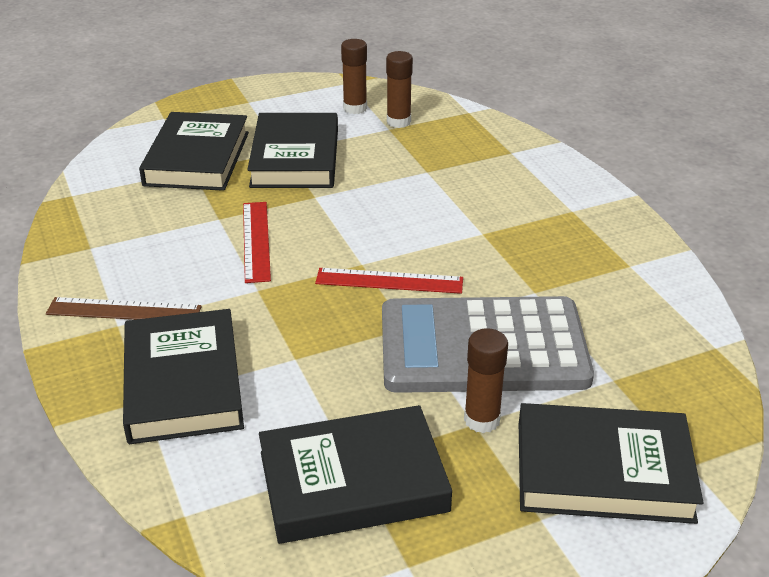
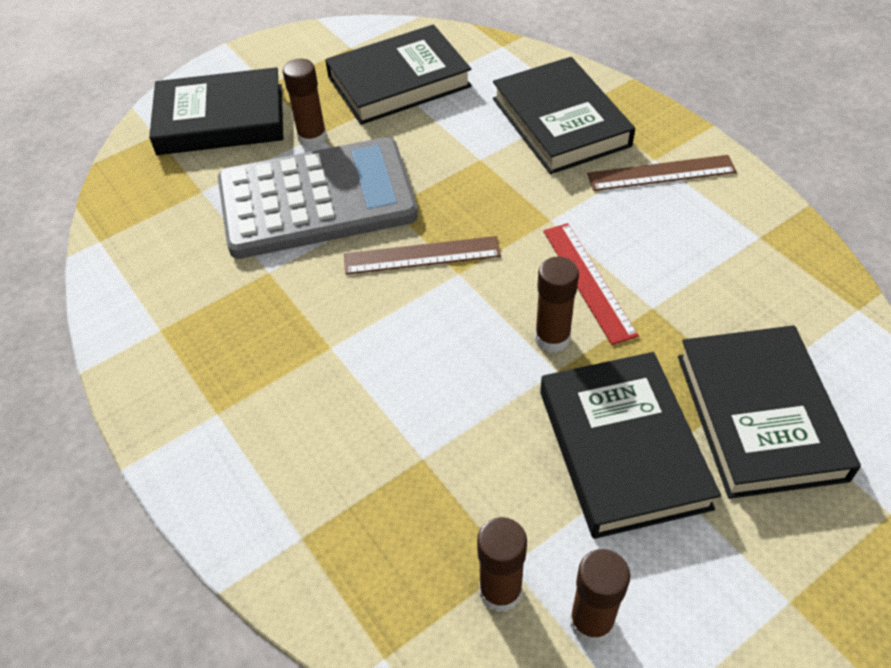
camera: 170 degrees right, 15 degrees up
(307, 213) = (552, 338): none -> brown glue stick
(389, 281) = (422, 255): red ruler -> brown ruler

